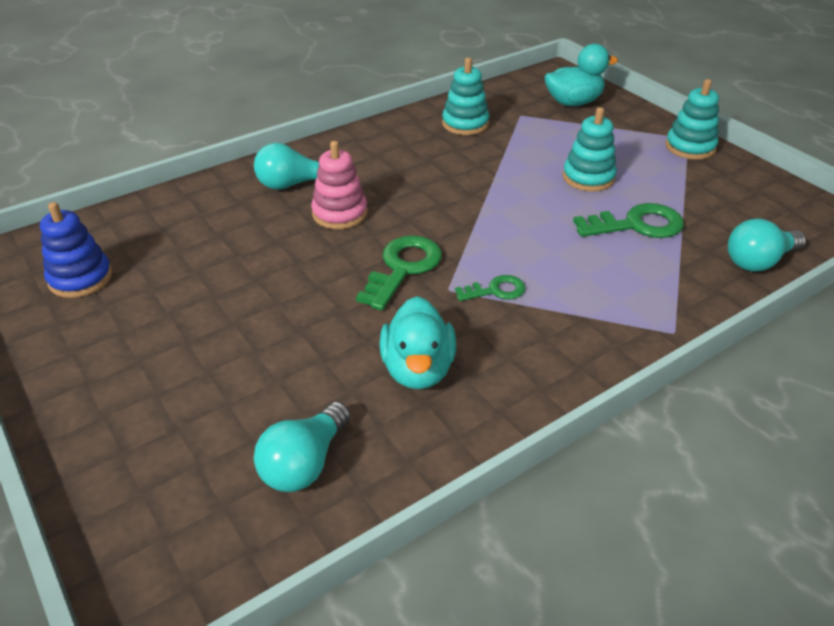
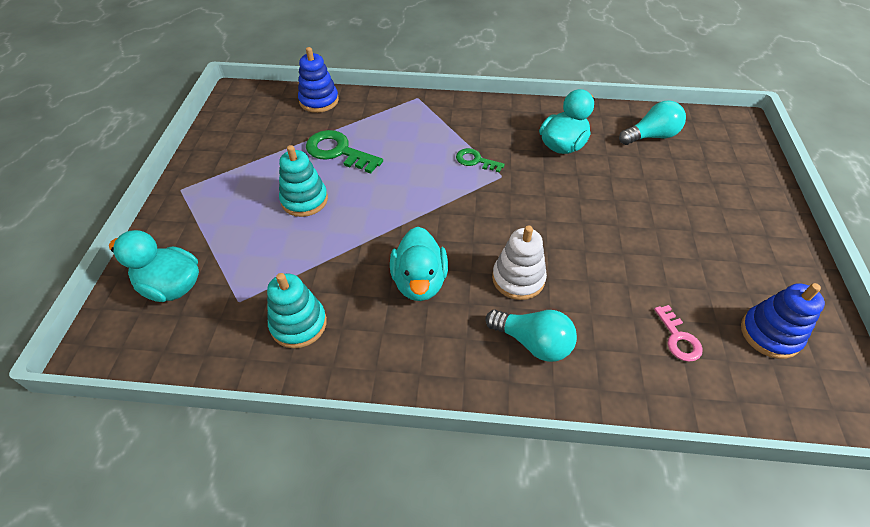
camera: 140 degrees left, 10 degrees up
(170, 237) = (678, 338): none -> pink key
(340, 213) = (518, 278): pink stacking toy -> white stacking toy
(403, 268) = (515, 204): green key -> none
(416, 176) = (419, 282): none -> turquoise duck
(690, 147) = (196, 181): turquoise stacking toy -> none
(758, 261) = (319, 101): turquoise light bulb -> blue stacking toy

